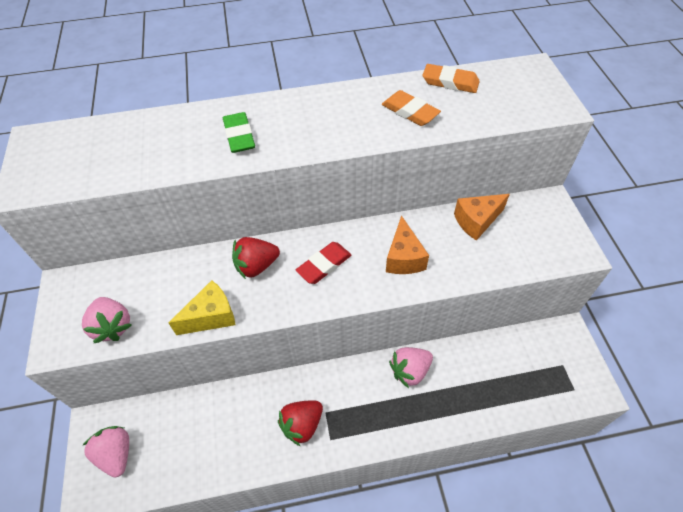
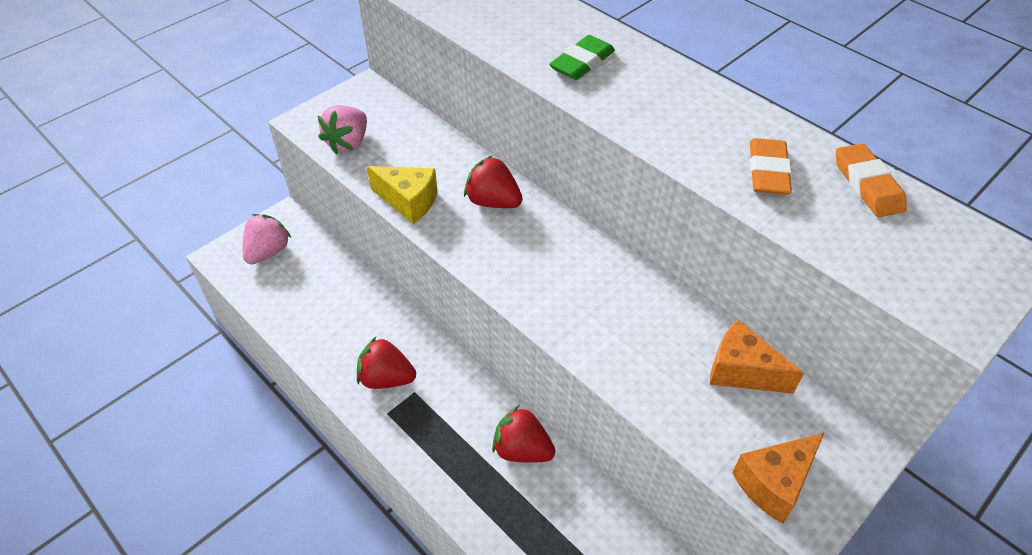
camera: 55 degrees right, 5 degrees down
(324, 265) = (541, 254): red eraser -> none
(403, 258) = (614, 321): orange cheese -> orange cheese (774, 483)
(410, 371) = (522, 449): pink strawberry -> red strawberry

